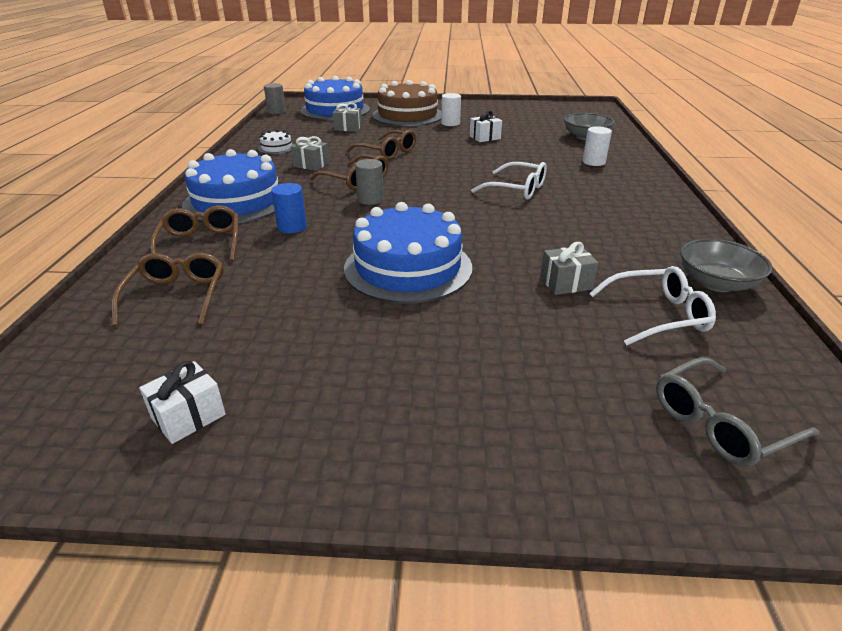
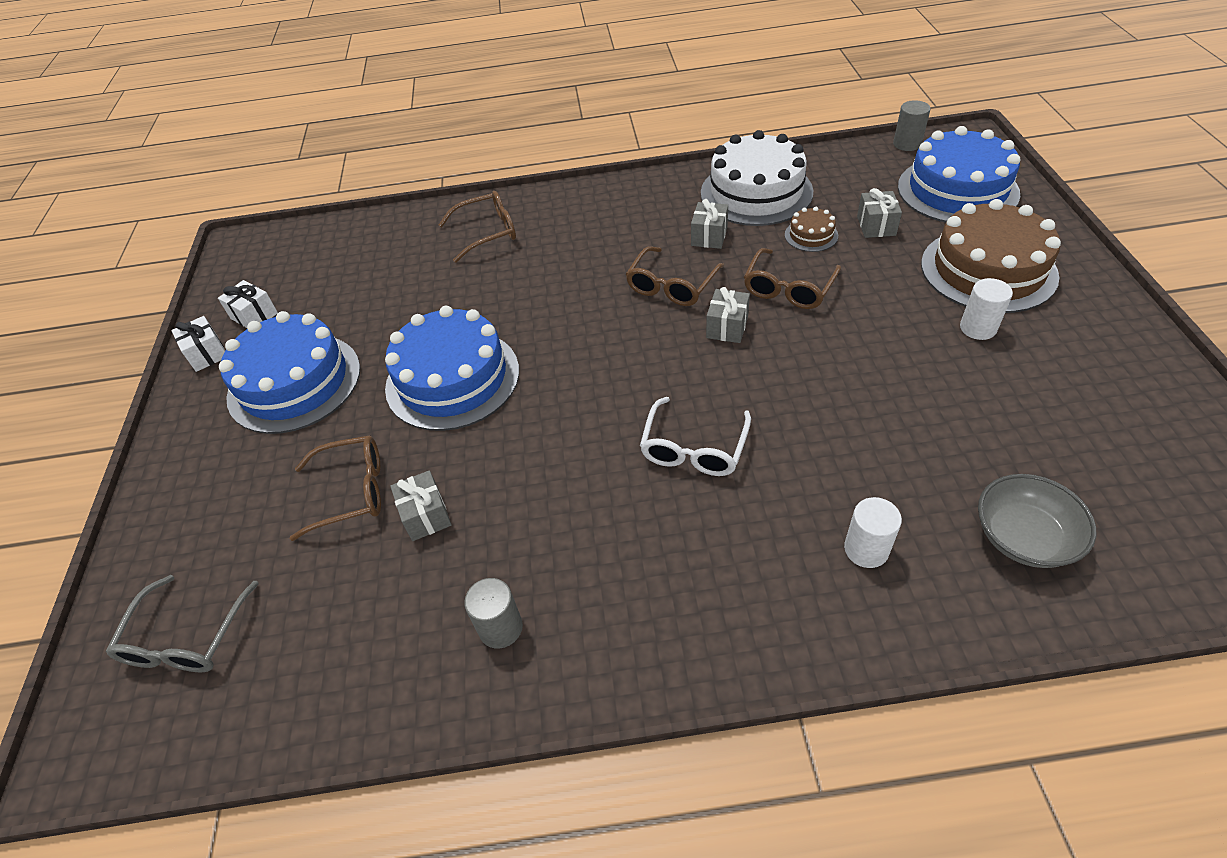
camera: 85 degrees right, 15 degrees up
(177, 296) = (397, 254): brown glasses -> brown glasses (351, 492)
(237, 201) = (584, 219): blue cake -> blue cake (294, 382)
(276, 148) = (756, 192): white cake -> white cake, size x2.27
(292, 227) = (531, 275): blue cylinder -> none
(340, 141) = (811, 235): none -> brown cake
(370, 199) = (616, 312): grey cylinder -> grey cylinder (500, 628)
(412, 170) = (727, 327): none -> grey gift
(485, 137) = (922, 383): white gift -> white gift (207, 354)
(657, 315) = (358, 603): white glasses -> none
(716, 283) = (431, 683): grey bowl -> none
(721, 423) = (187, 637): grey glasses -> grey glasses turned 135 degrees counterclockwise

